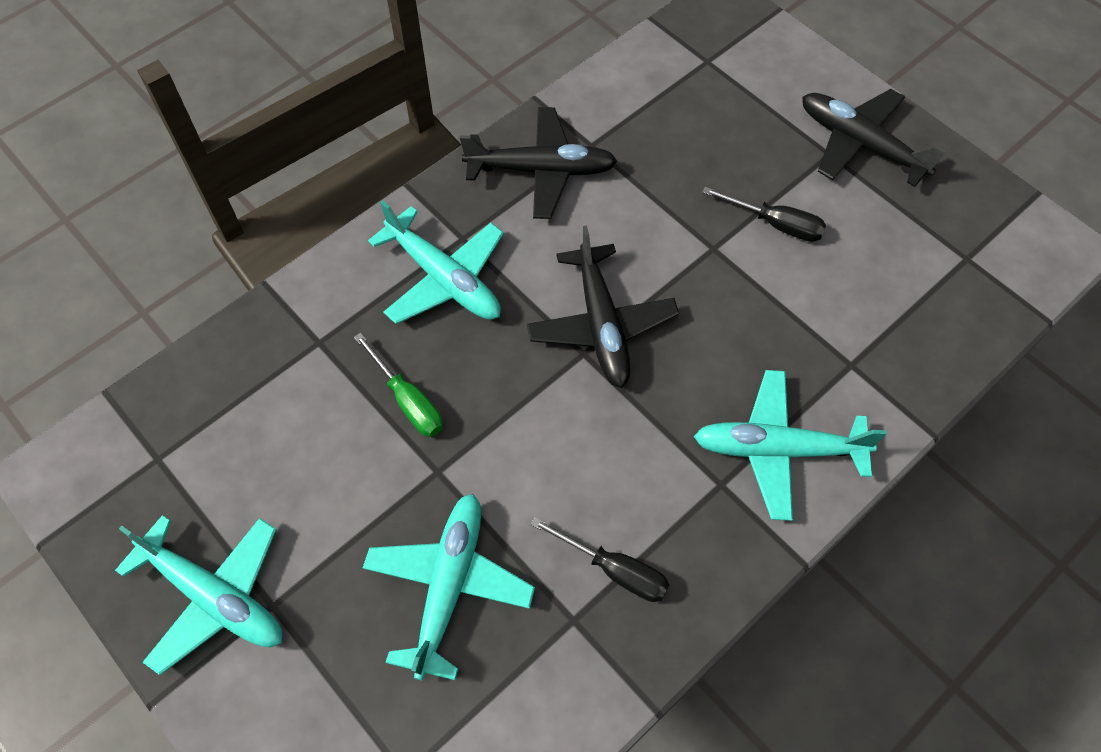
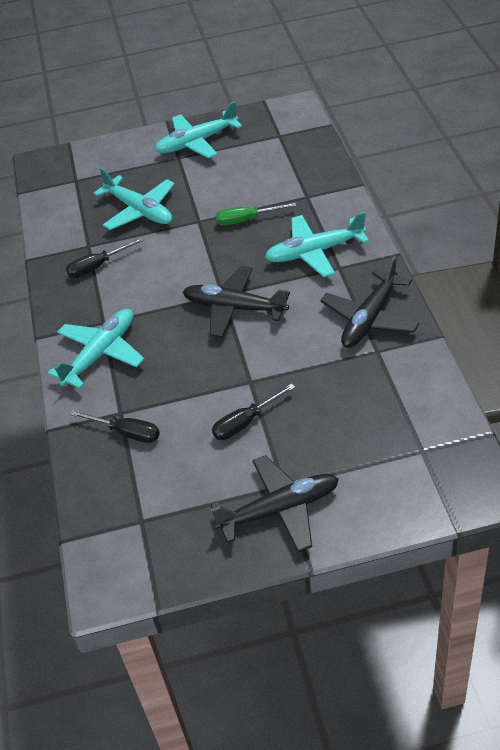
camera: 125 degrees right, 15 degrees down
(874, 340) = (126, 432): none -> black screwdriver

